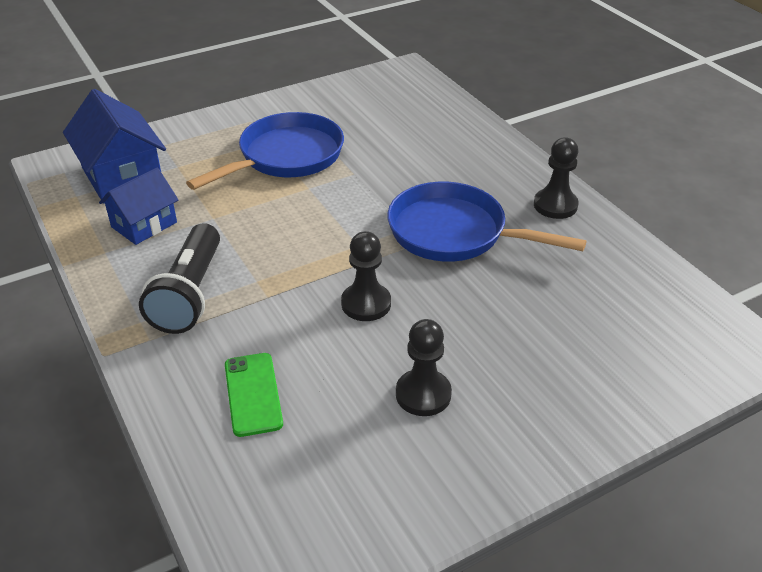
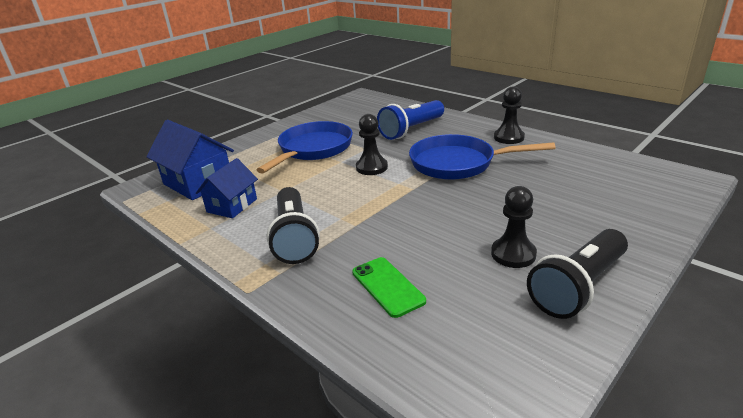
camera: 15 degrees left, 10 degrees down
(366, 304) = (429, 213): black pawn -> black pawn (371, 167)
(433, 155) = (411, 130): none -> blue flashlight
(464, 462) = (578, 287): none -> black flashlight

